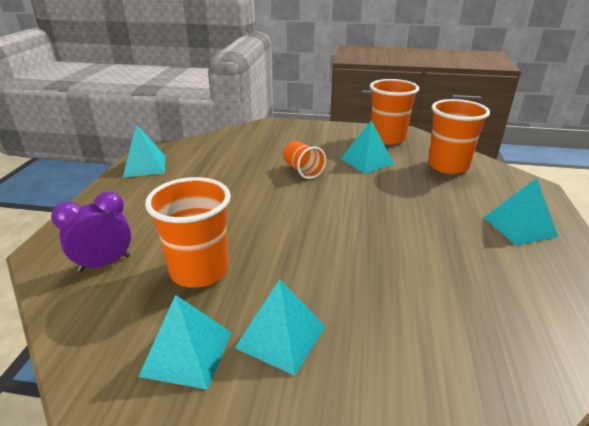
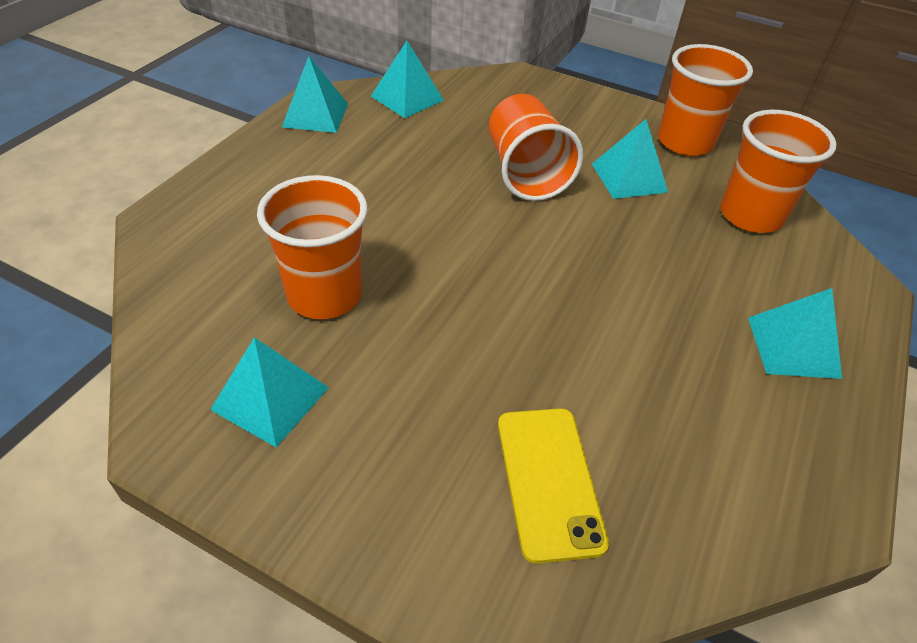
camera: 15 degrees right, 15 degrees up
(104, 263) = (219, 254): purple clock -> none
(281, 336) = (383, 410): turquoise pyramid -> turquoise pyramid (407, 98)
(303, 170) = (525, 172): orange cup -> orange cup, size x1.64
(427, 349) = (549, 481): none -> yellow phone

